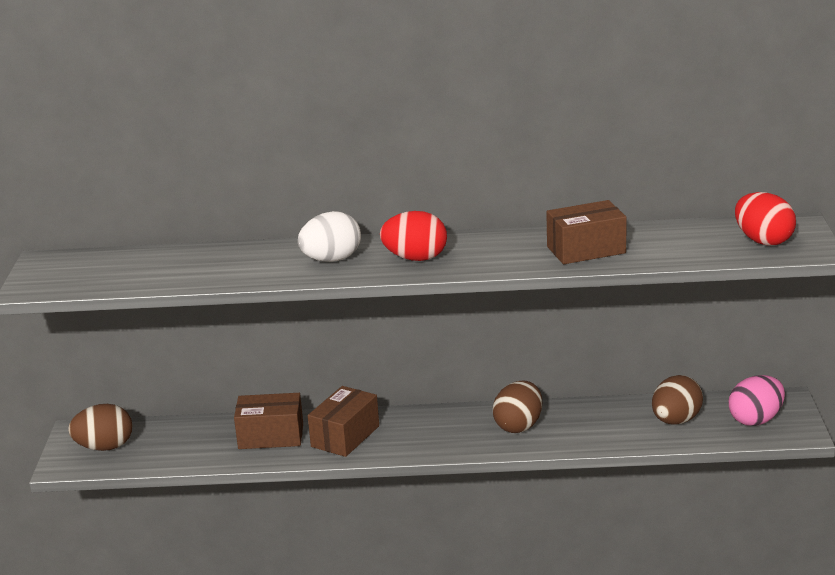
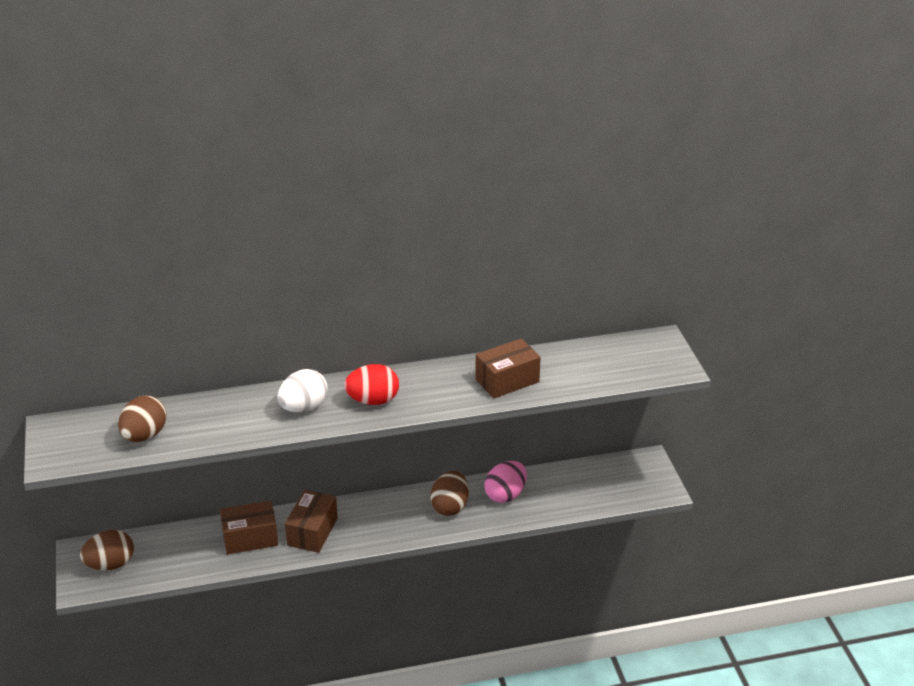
camera: 15 degrees left, 10 degrees up
(676, 421) = (570, 489): brown egg -> brown egg (144, 435)
(755, 420) = (630, 482): pink egg -> pink egg (505, 495)
(763, 241) = (640, 361): red egg -> none

